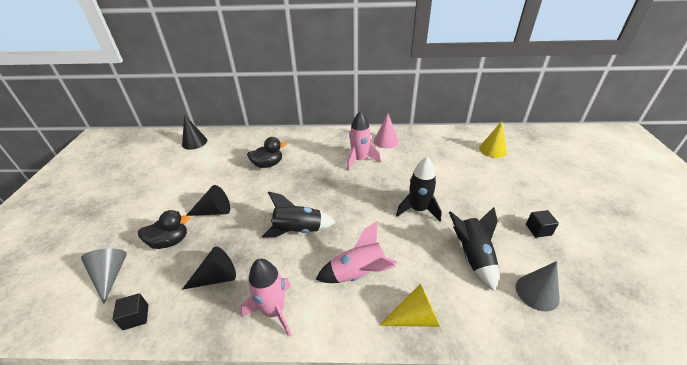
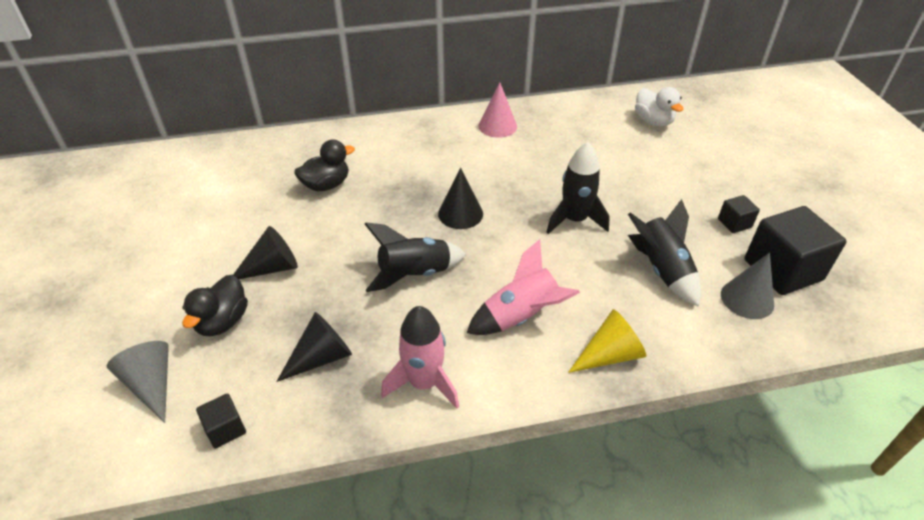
camera: 15 degrees left, 5 degrees up
(170, 241) = (223, 321): black duck -> black duck turned 135 degrees clockwise
(194, 142) = (182, 165): black cone -> black cone (460, 213)
(360, 160) = (468, 160): pink rocket -> none
(492, 150) = (653, 121): yellow cone -> white duck
(572, 273) = (782, 270): none -> black cube

